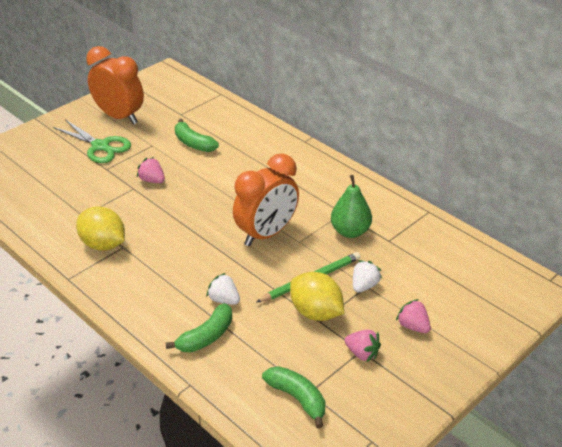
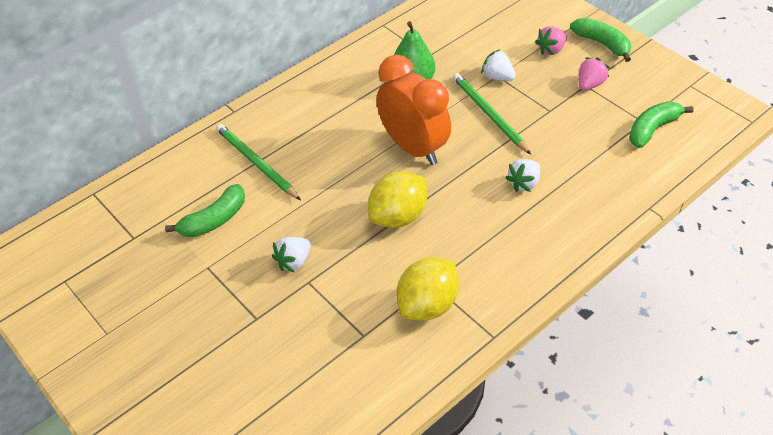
camera: 85 degrees left, 10 degrees up
(100, 146) = (196, 332): green scissors -> none
(119, 117) = (118, 314): orange clock -> none
(152, 180) = (293, 261): pink strawberry -> white strawberry
(206, 337) = (581, 196): green banana -> green banana (602, 44)
(248, 156) = (256, 163): none -> green pencil
(316, 312) = (538, 113): yellow lemon -> yellow lemon (398, 216)

